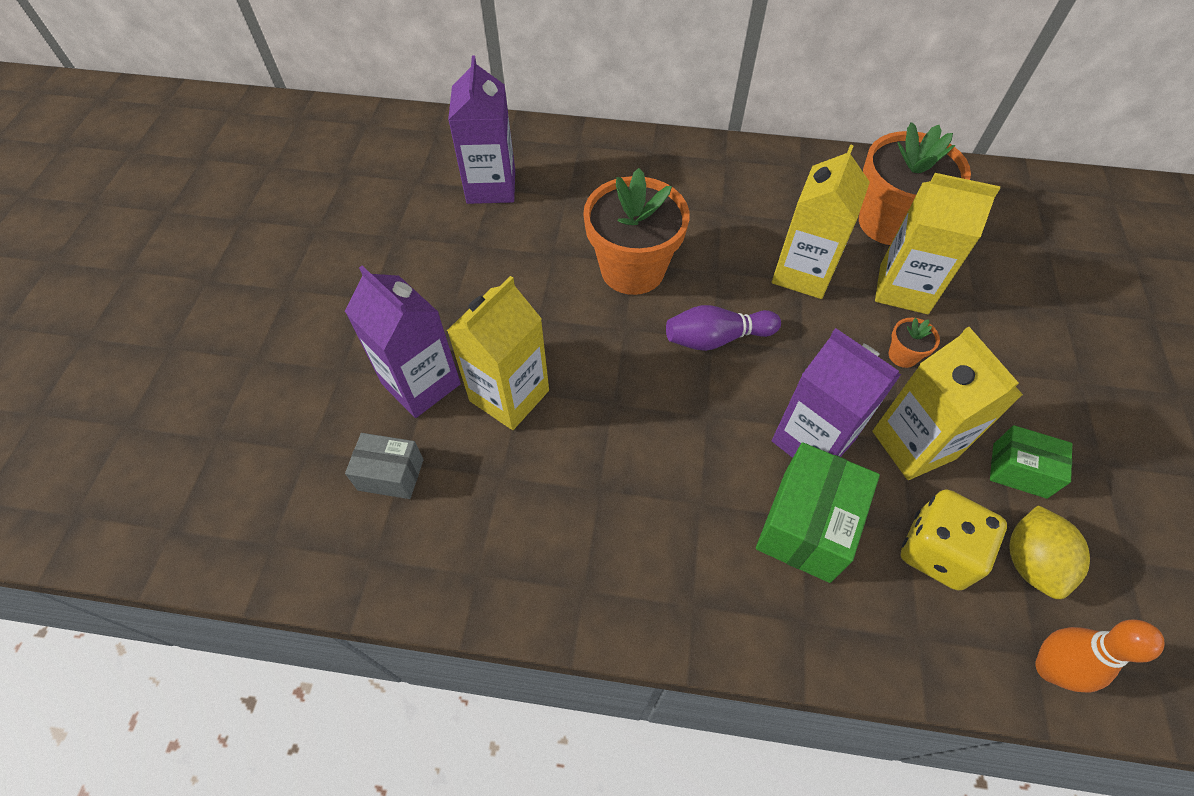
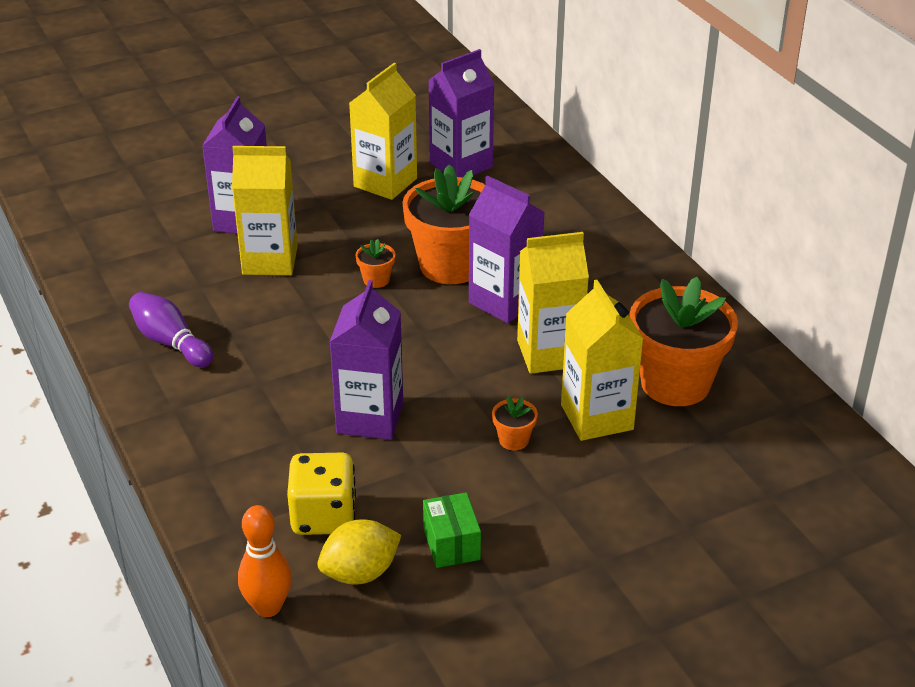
camera: 55 degrees right, 20 degrees down
(391, 474) = (161, 242): grey box -> none
(610, 331) = (376, 280): none -> orange flower pot
(711, 263) = (504, 301): none -> purple carton
(716, 338) = (424, 333): purple bowling pin -> purple bowling pin (170, 342)
(806, 525) = (287, 440): green box -> none
(913, 445) = (419, 474): yellow carton -> yellow carton (385, 182)

